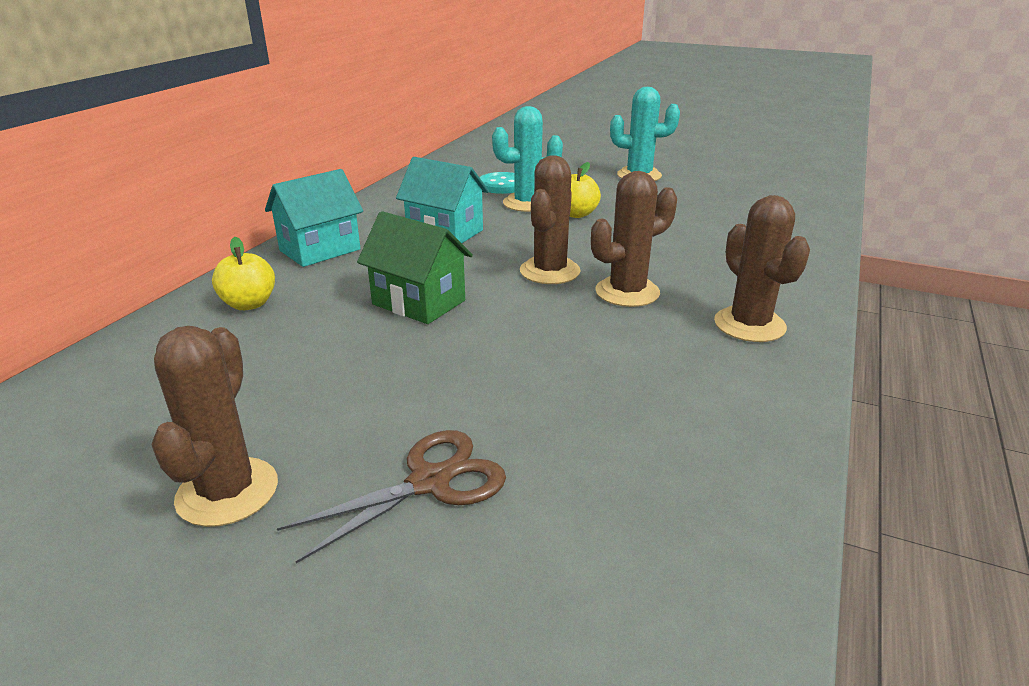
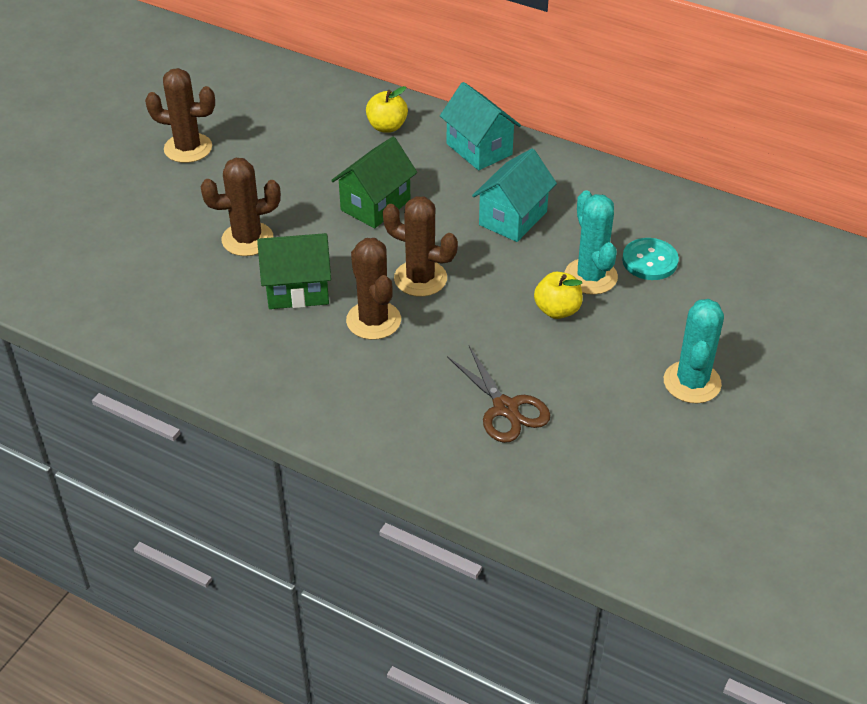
camera: 95 degrees right, 15 degrees up
(429, 482) = (173, 213): brown scissors -> brown scissors (505, 408)
(593, 342) = (297, 290): none -> green house
(749, 325) = (304, 383): brown cactus -> brown cactus (247, 239)

